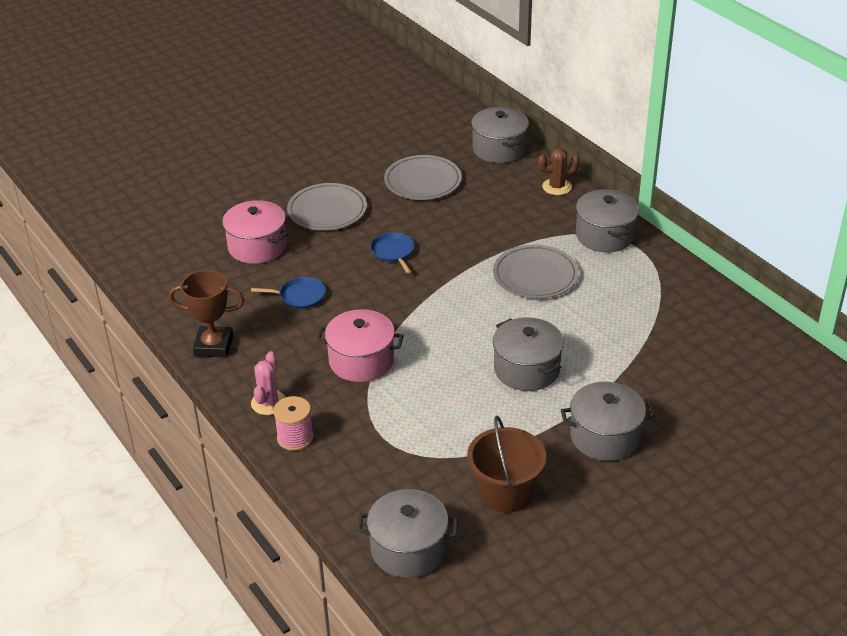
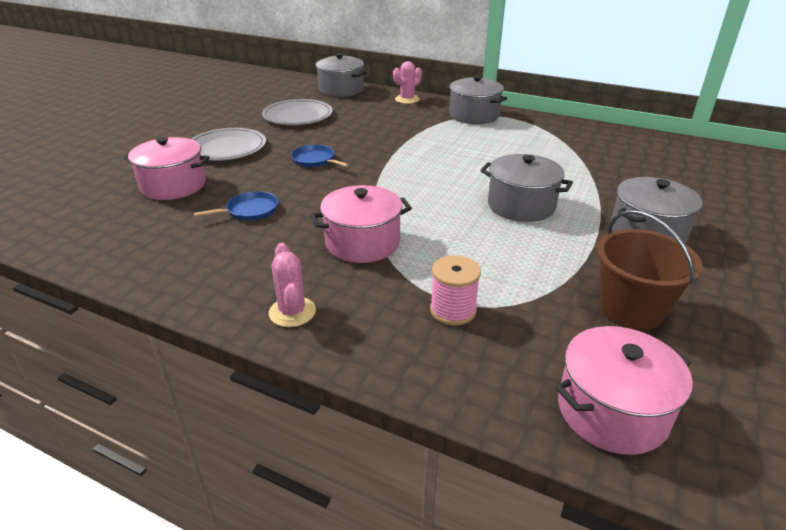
camera: 30 degrees left, 5 degrees down
(214, 346) = (180, 277): brown trophy -> none
(295, 438) = (355, 337): pink spool -> pink spool (453, 310)
(408, 549) = (612, 411): grey pot -> pink pot
(535, 275) = (451, 147): grey plate -> none
(557, 187) = (407, 99): brown cactus -> pink cactus

